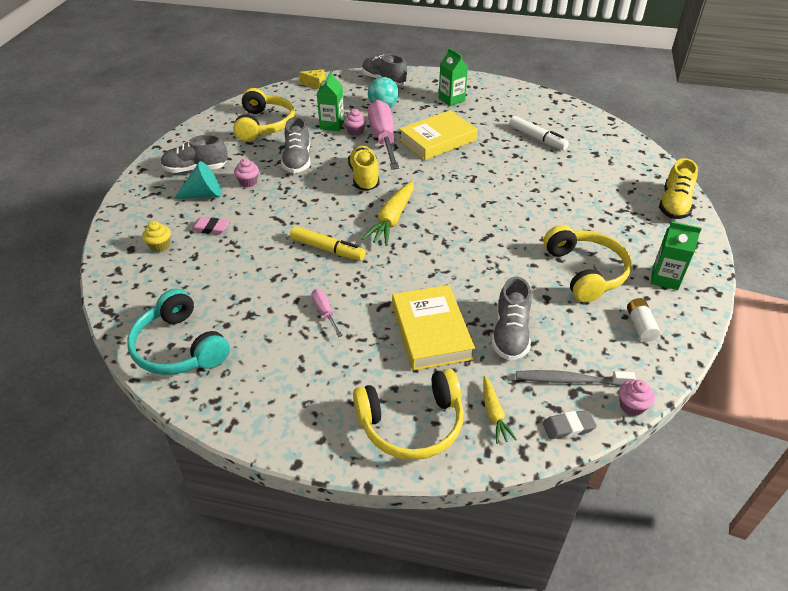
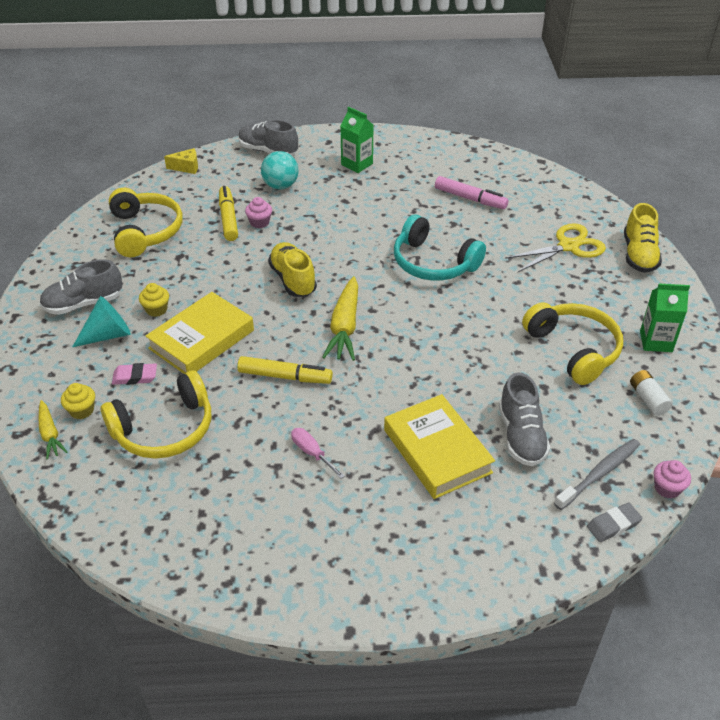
camera: 15 degrees left, 0 degrees up
(179, 347) = (160, 530): turquoise headphones -> turquoise headphones (433, 263)
(248, 182) = (156, 309): pink cupcake -> yellow cupcake
(297, 160) = (205, 271): grey shoe -> none
(332, 125) = (228, 219): green carton -> yellow marker
(383, 139) = (296, 227): pink screwdriver -> none
(411, 424) = (455, 559): yellow headphones -> yellow headphones (164, 429)
(437, 140) = (359, 218): yellow book -> yellow book (201, 339)
(494, 414) = (535, 528): yellow carrot -> yellow carrot (50, 434)
(537, 138) = (470, 198): white marker -> pink marker
(570, 380) = (599, 474): grey toothbrush -> grey toothbrush turned 150 degrees clockwise
(611, 188) = (568, 246): none -> yellow scissors

